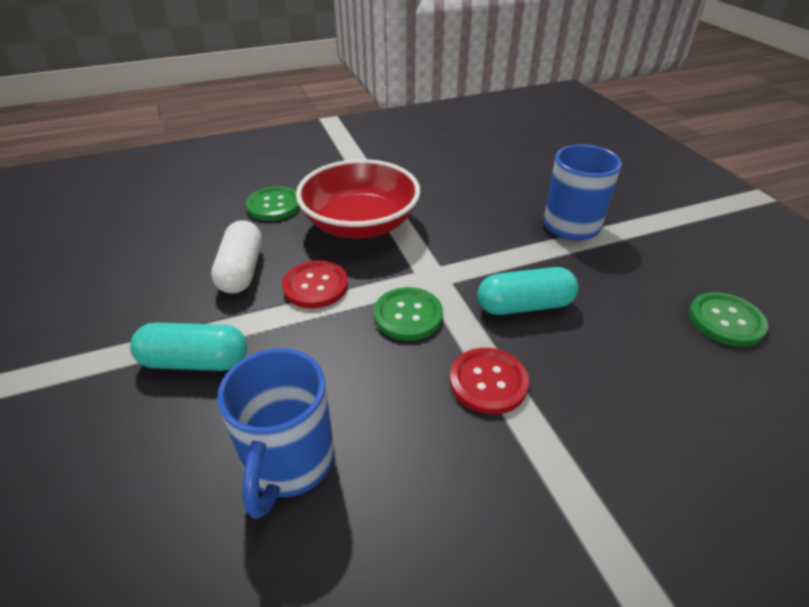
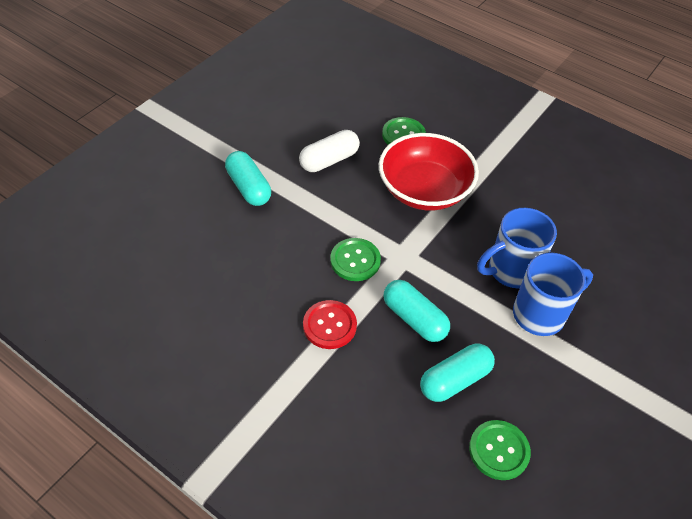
camera: 55 degrees right, 10 degrees up
(289, 463) = (216, 264): blue mug -> blue mug (511, 270)
(315, 286) = (344, 202): red button -> none
(623, 312) = (455, 380): none -> turquoise capsule

